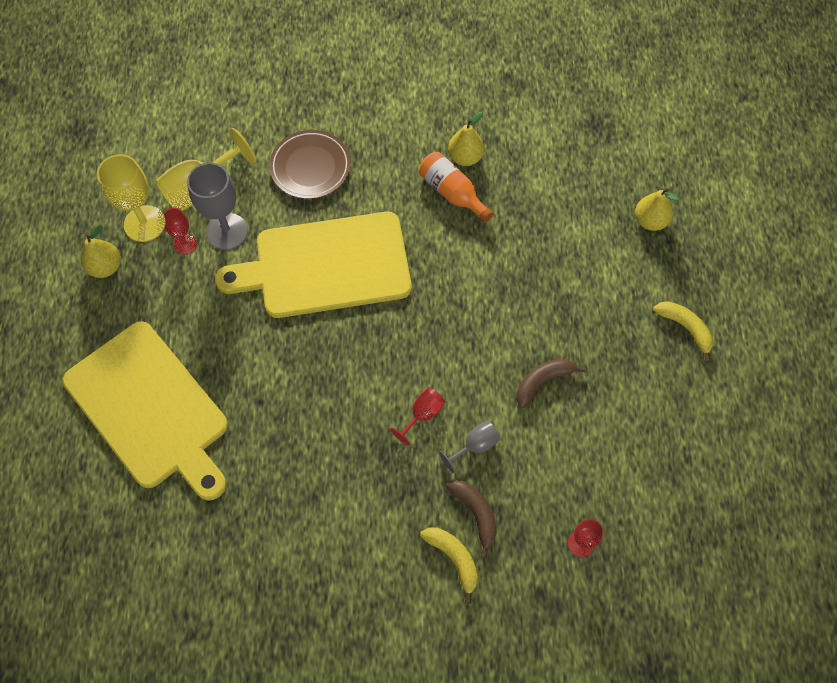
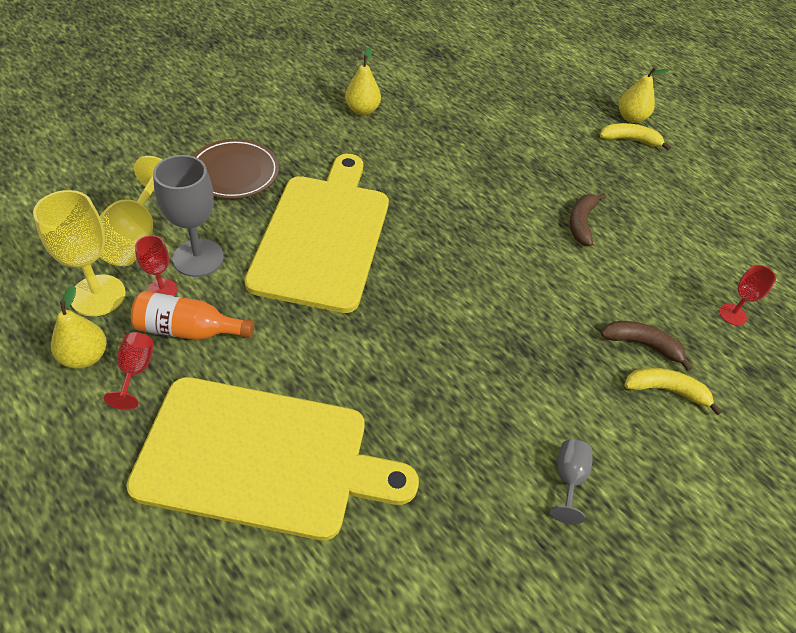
camera: 45 degrees left, 15 degrees down
(326, 265) = (323, 236): yellow cutting board -> yellow cutting board turned 150 degrees clockwise
(422, 414) = (522, 299): red goblet -> red goblet (136, 371)
(452, 193) = (377, 136): orange bottle -> orange bottle (189, 330)
(475, 446) = (586, 296): grey goblet -> grey goblet (568, 479)
(650, 221) = (535, 91): yellow pear -> yellow pear (631, 118)

